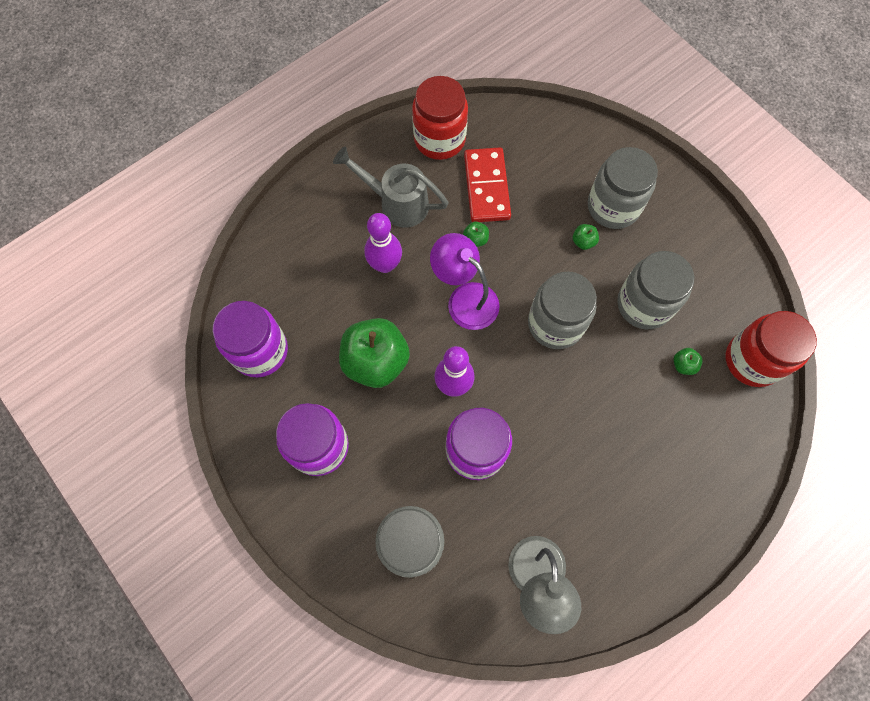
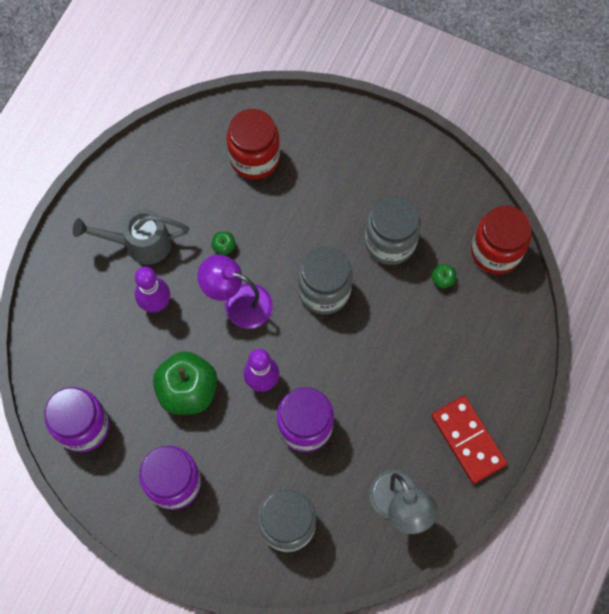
camera: 25 degrees left, 0 degrees up
(439, 139) = (150, 168): red jar -> red jar (254, 158)
(487, 187) = (212, 195): red domino -> red domino (468, 440)
(583, 242) = (317, 209): green apple -> none
(613, 207) = (329, 167): grey jar -> none

